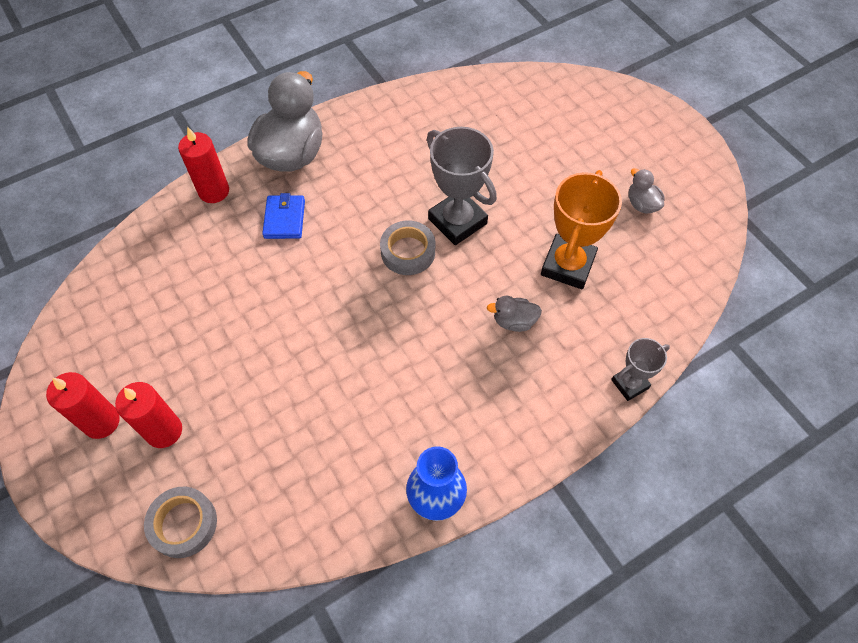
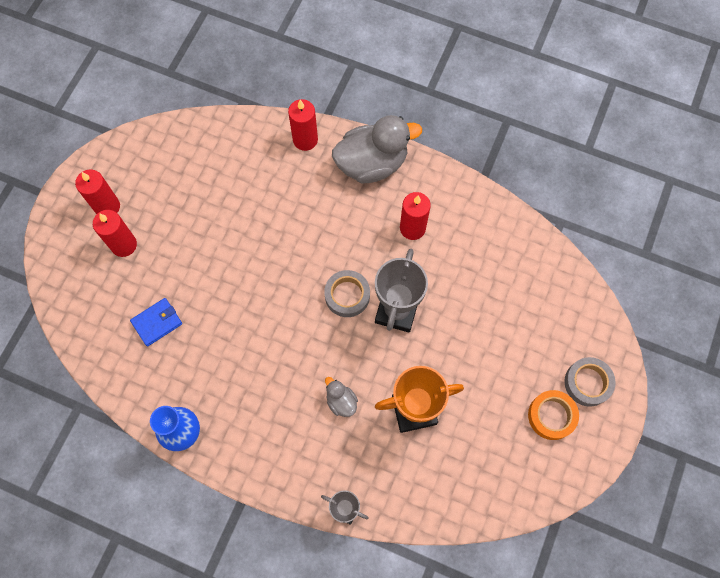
camera: 55 degrees right, 10 degrees up
(183, 524) = (77, 300): grey tape -> grey tape (587, 383)
(284, 219) = (316, 199): blue wallet -> blue wallet (157, 323)
(385, 161) = (412, 228): none -> red candle
(641, 204) = (510, 432): grey duck -> none
(647, 166) = (551, 416): none -> orange tape

